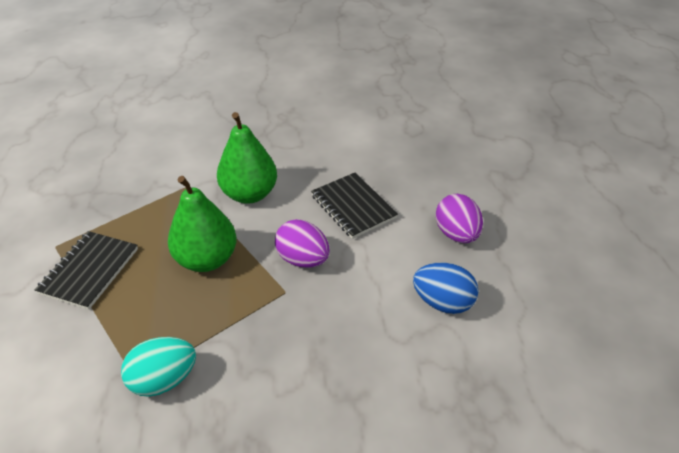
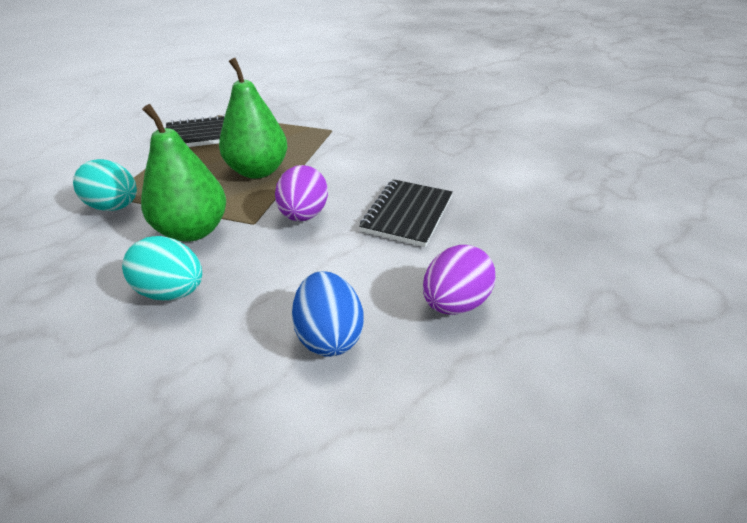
camera: 55 degrees right, 5 degrees down
(249, 194) = (355, 157): green pear -> green pear (193, 231)
(333, 371) = (172, 292): none -> turquoise egg

